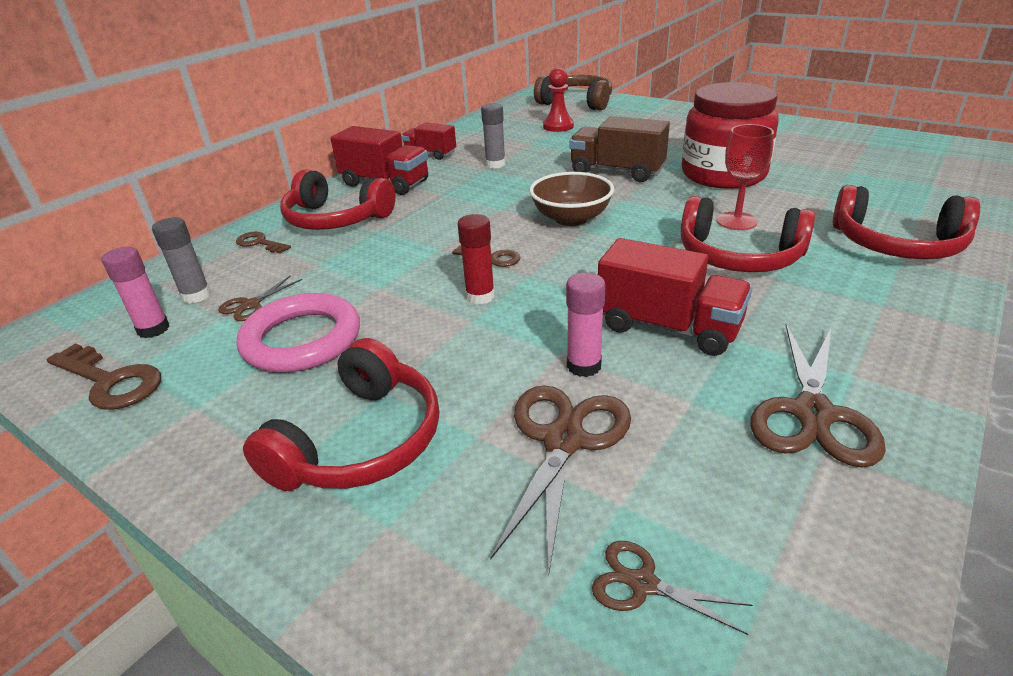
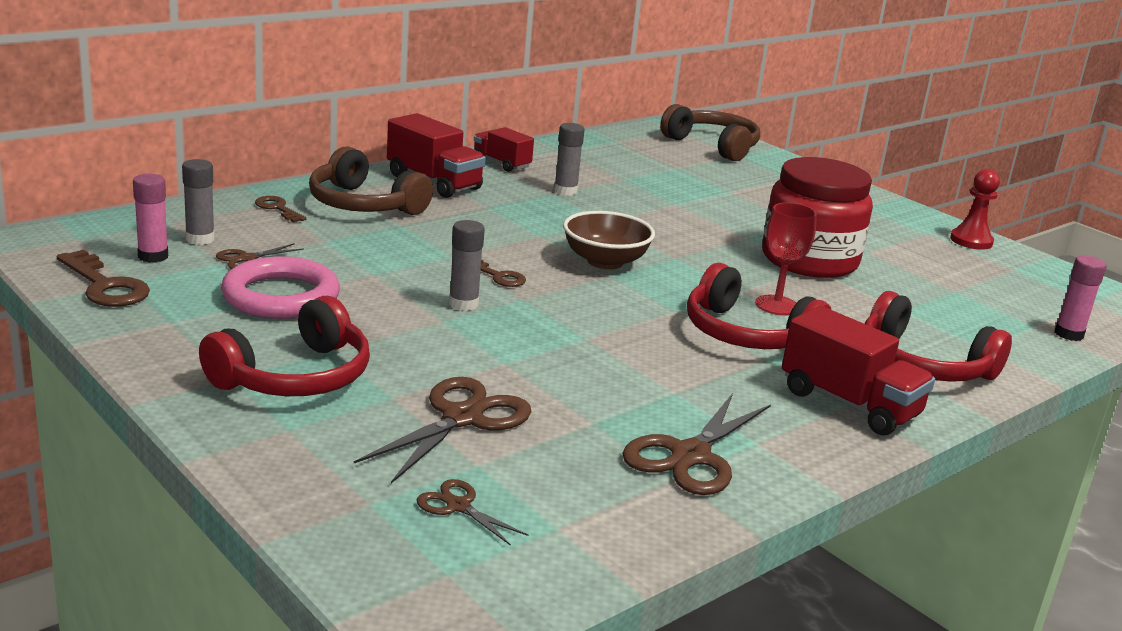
camera: 10 degrees right, 10 degrees down
(336, 219) = (364, 204): red headphones -> brown headphones
(480, 296) = (463, 304): red glue stick -> grey glue stick
(558, 126) = (668, 167): red pawn -> red pawn (971, 241)
(584, 366) = (519, 376): pink glue stick -> pink glue stick (1068, 334)
(617, 172) = (693, 230): brown truck -> none
(668, 327) = (621, 369): red truck -> red truck (849, 404)

